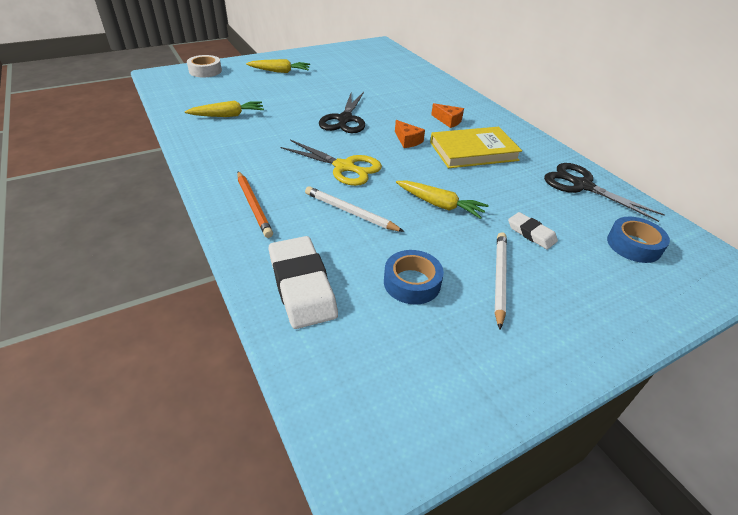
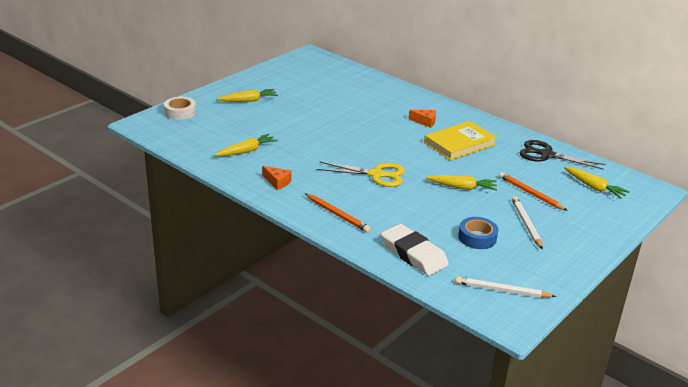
camera: 20 degrees left, 10 degrees down
(345, 119) = (344, 136): black scissors -> none
(350, 212) = (406, 205): white pencil -> white pencil (502, 290)
(407, 140) = (406, 144): orange cheese -> orange cheese (277, 182)
(531, 233) = (530, 193): white eraser -> orange pencil
(633, 245) = (594, 187): blue tape -> yellow carrot

